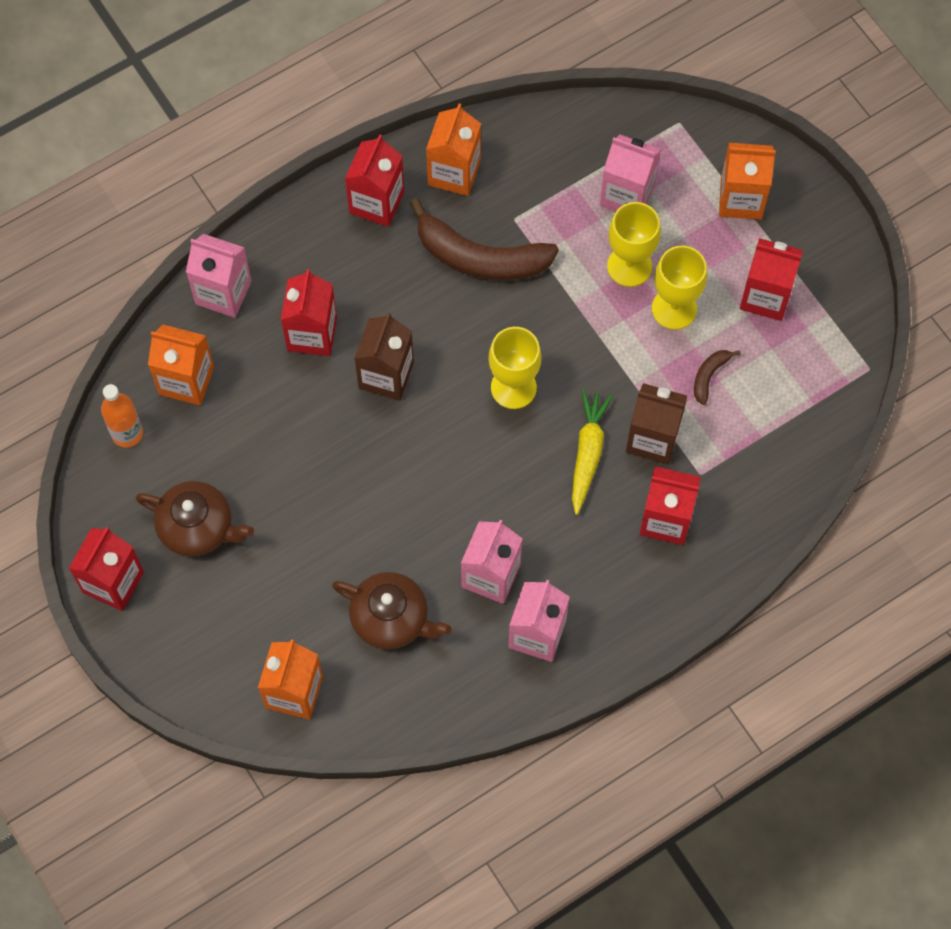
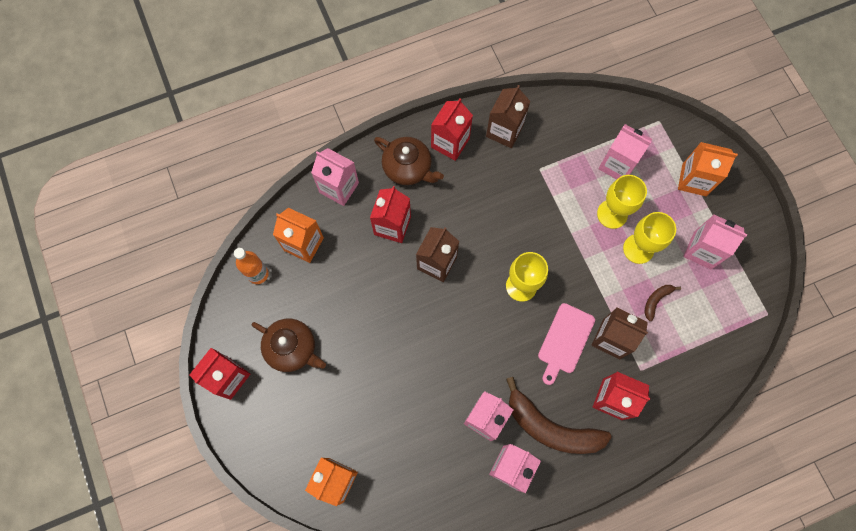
camera: 10 degrees right, 5 degrees up
(391, 618) = (412, 438): brown teapot -> brown teapot (408, 168)
(454, 172) = (504, 131): orange carton -> brown carton
(480, 257) = (513, 191): brown banana -> brown banana (551, 427)
(587, 452) = (565, 341): yellow carrot -> pink cutting board
(765, 296) = (702, 250): red carton -> pink carton

